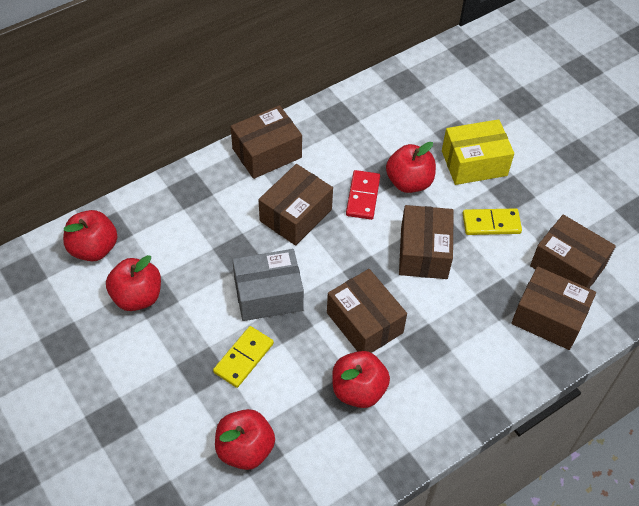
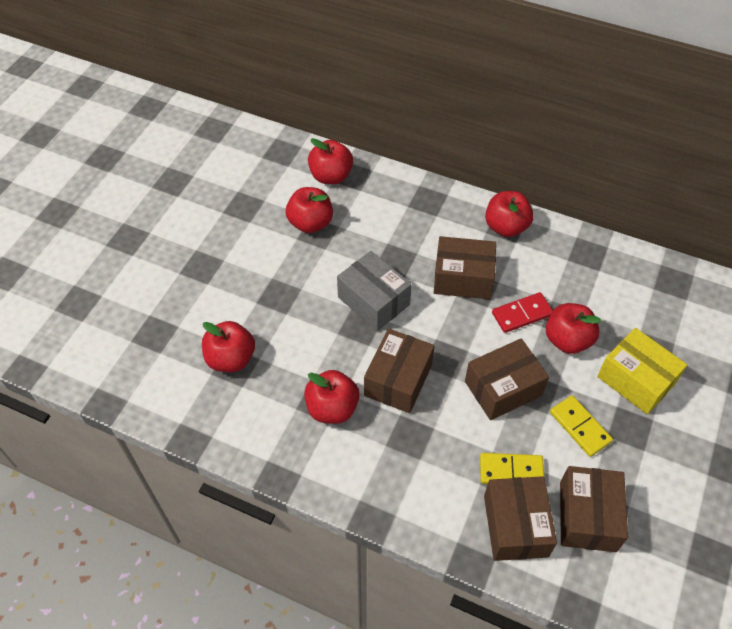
camera: 60 degrees right, 0 degrees up
(243, 358) = (306, 315): yellow domino -> yellow domino (511, 471)
(267, 153) = (506, 227): brown box -> red apple

